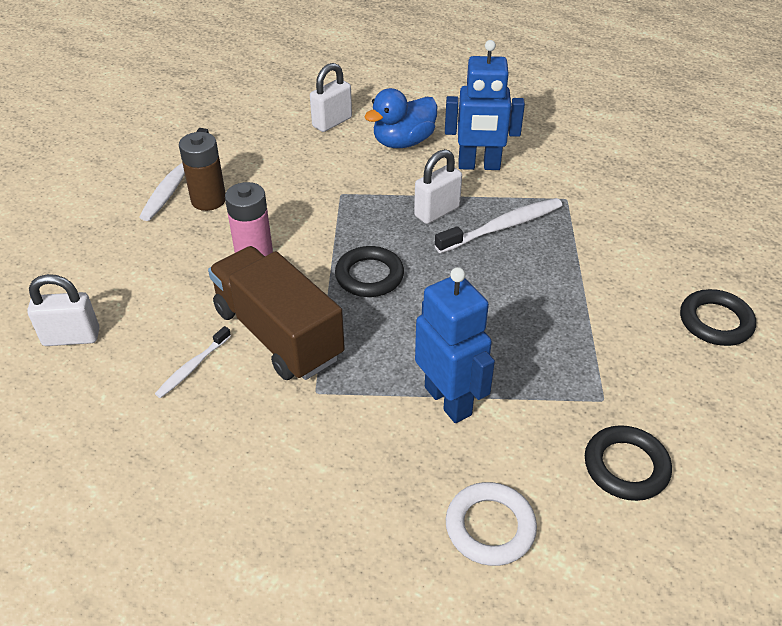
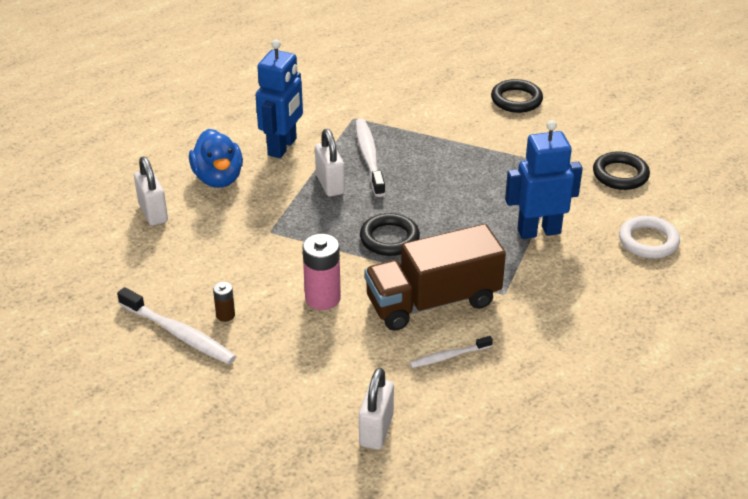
camera: 70 degrees left, 5 degrees down
(192, 367) = (448, 356): white toothbrush -> white toothbrush turned 105 degrees clockwise
(208, 200) = (225, 315): brown battery -> brown battery, size x0.52

